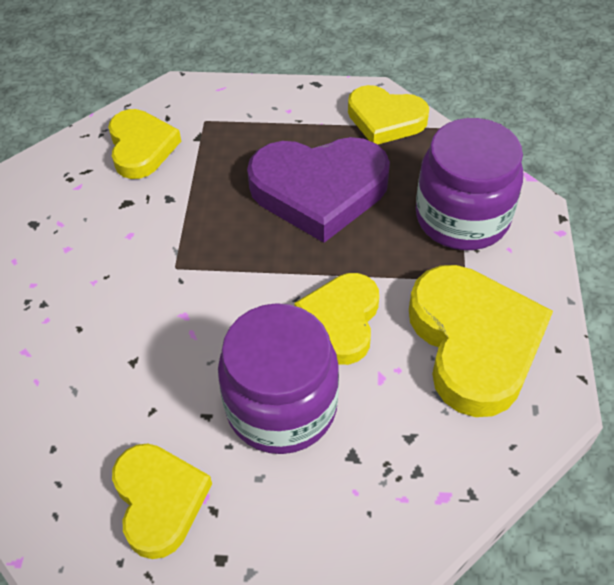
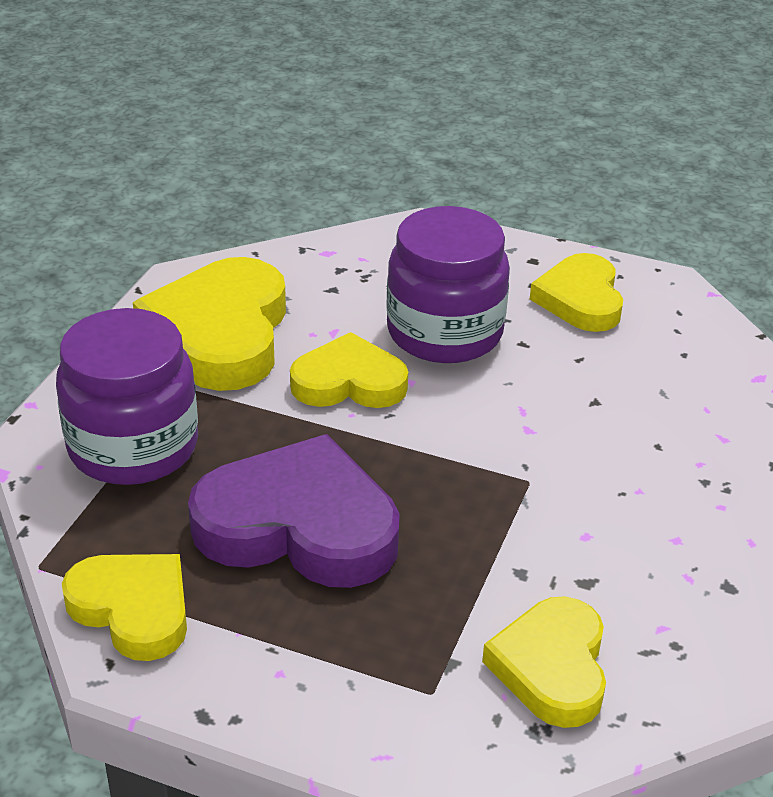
camera: 165 degrees left, 15 degrees down
(341, 321) = (349, 382): yellow heart -> yellow heart turned 120 degrees counterclockwise

